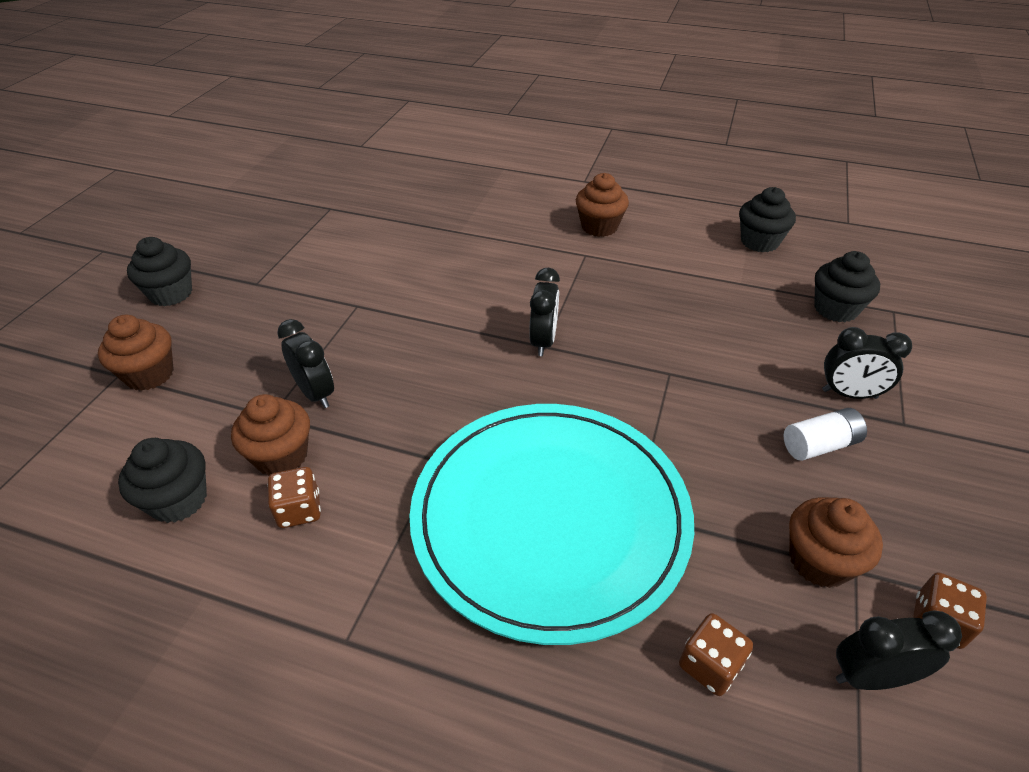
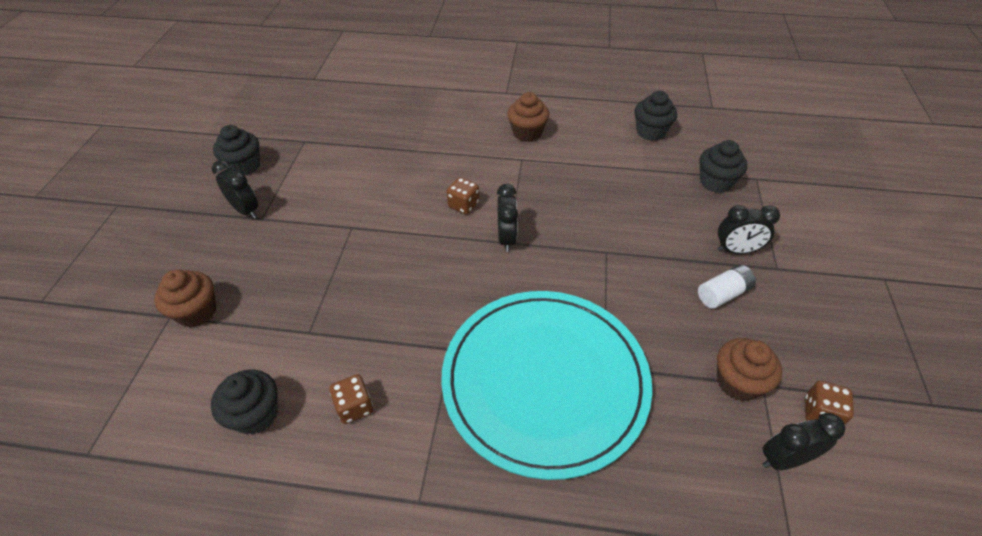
camera: 10 degrees left, 5 degrees up
(171, 293) = (191, 237): black cupcake -> black cupcake (244, 166)
(281, 456) = (327, 365): brown cupcake -> none
(315, 393) = (339, 308): black clock -> black clock (246, 210)
(710, 665) = (678, 471): brown dice -> brown dice (463, 205)

